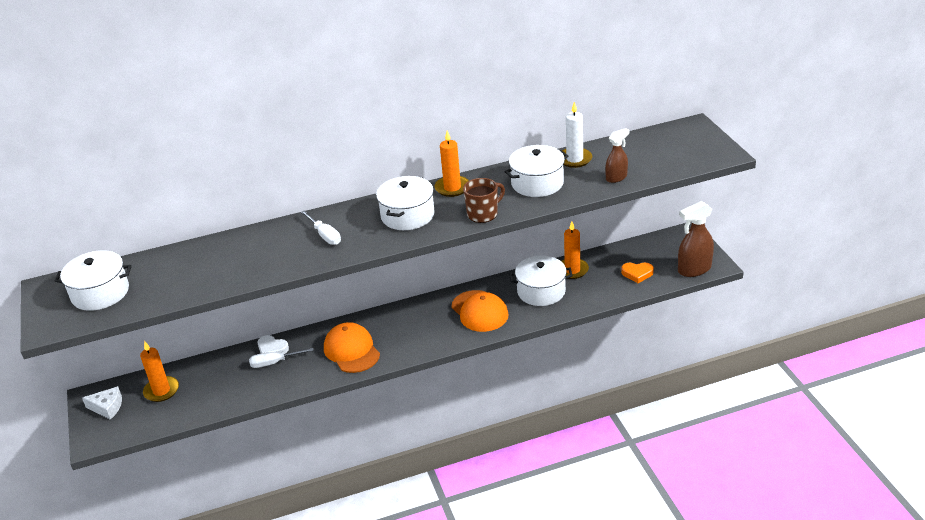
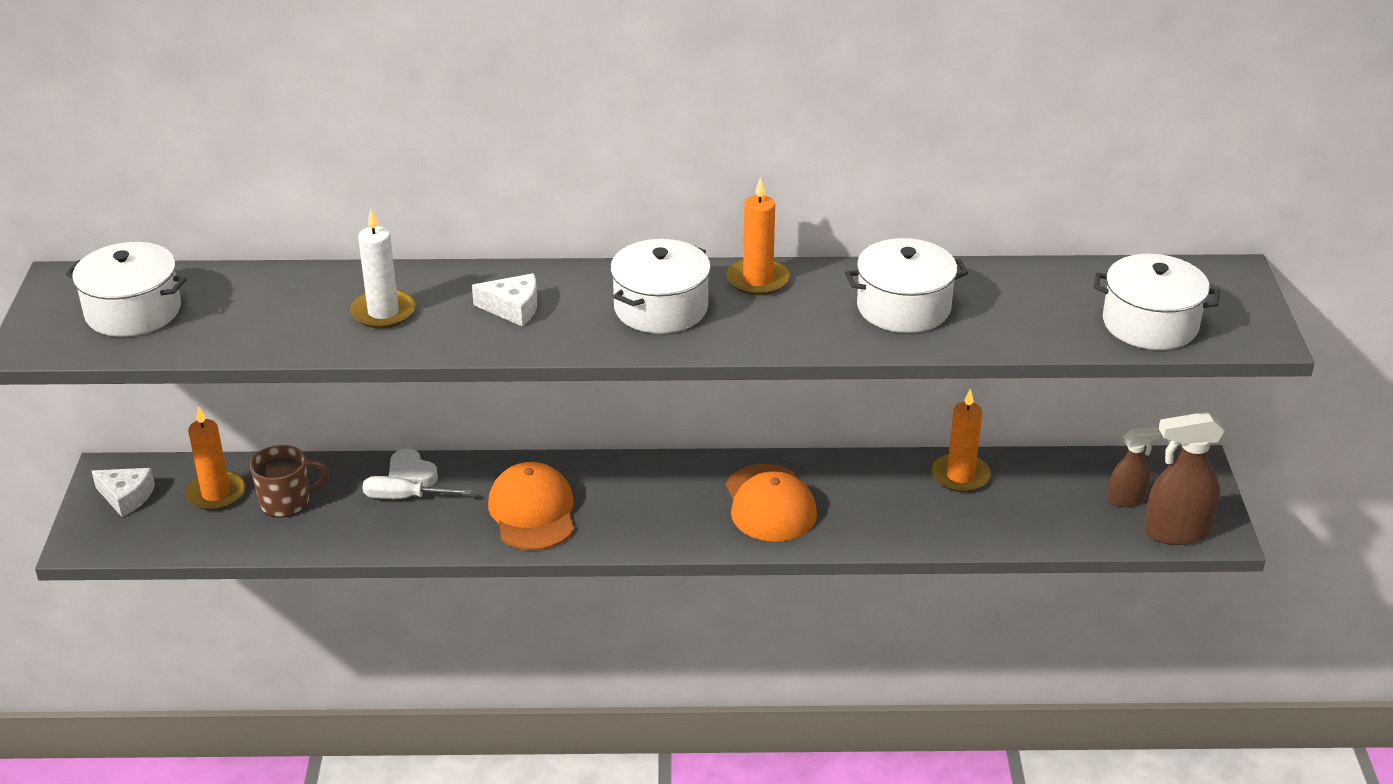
camera: 15 degrees right, 0 degrees up
(325, 236) = (513, 308): white screwdriver -> white cheese
(483, 214) = (785, 337): brown mug -> brown mug (287, 502)
(541, 291) = (889, 498): white pot -> white pot (1150, 324)
(574, 159) = (990, 282): white candle -> white candle (383, 312)
(616, 177) = (1045, 332): brown spray bottle -> brown spray bottle (1126, 499)
(637, 274) = (1071, 512): orange heart -> none

